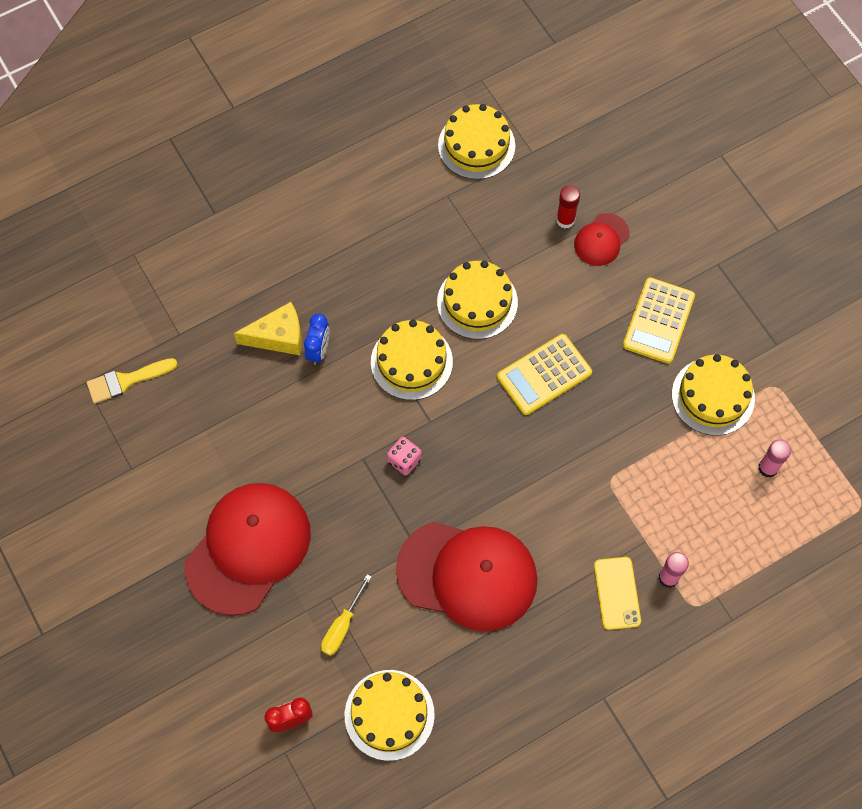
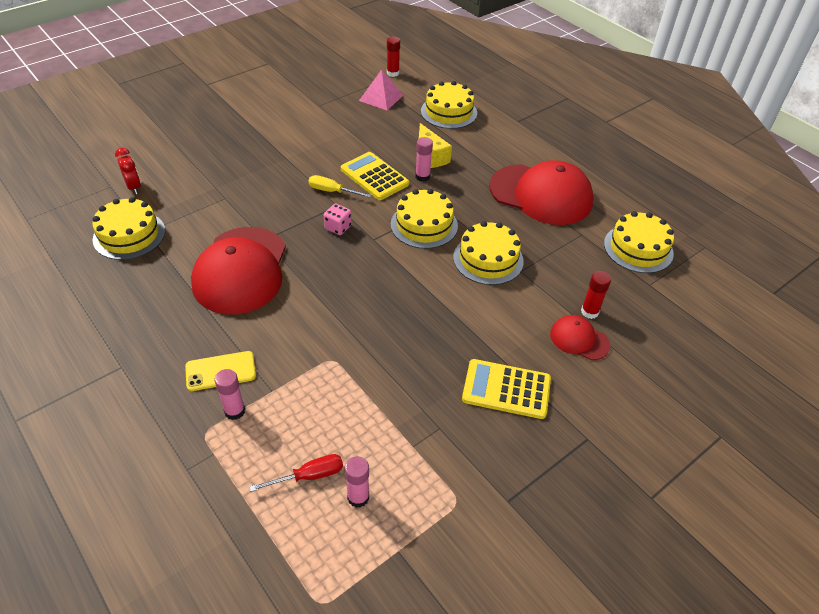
camera: 80 degrees right, 20 degrees down
(62, 357) = (393, 73): none -> red glue stick
(126, 381) = (381, 97): yellow brush -> pink pyramid
(248, 548) = (263, 157): red cap -> red cap (541, 194)
(318, 350) = (422, 176): blue clock -> pink glue stick
(342, 626) = (202, 206): yellow screwdriver -> yellow screwdriver (332, 191)
(544, 375) = (429, 306): yellow calculator -> yellow calculator (374, 176)
(713, 396) = (433, 441): yellow cake -> yellow cake (449, 112)
(744, 509) = (309, 476): none -> red screwdriver

